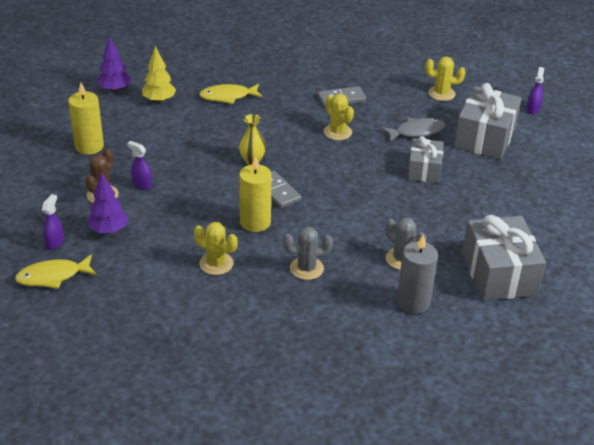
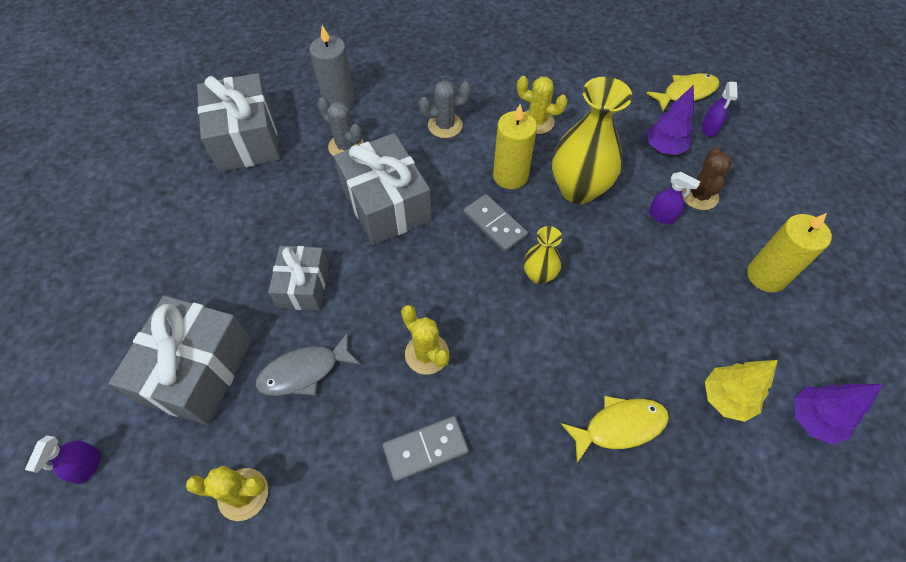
camera: 175 degrees right, 20 degrees up
(201, 207) = (578, 189): none -> yellow vase
(364, 212) = (386, 204): none -> grey gift

